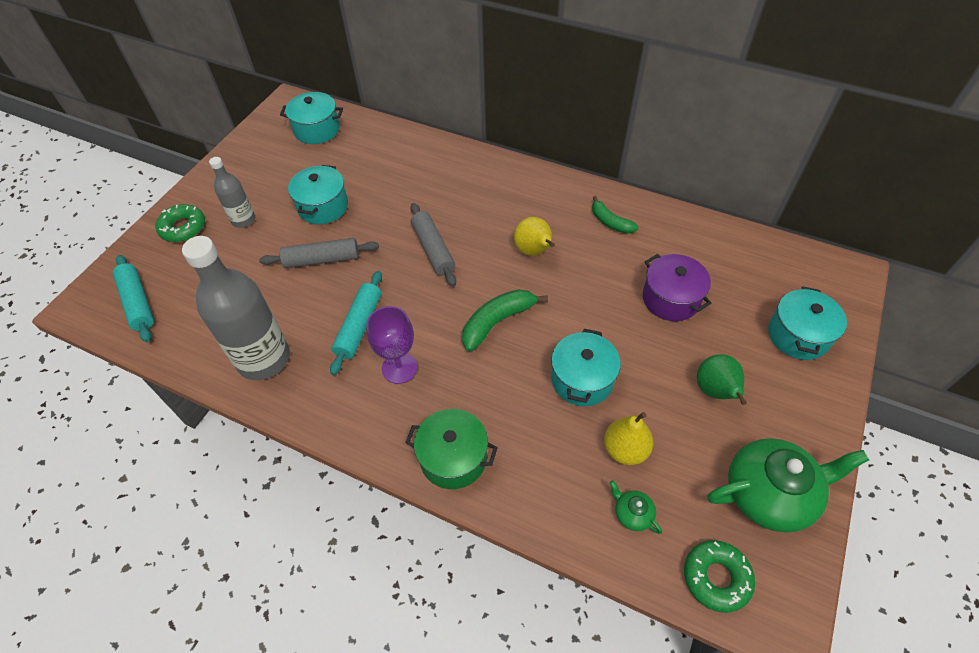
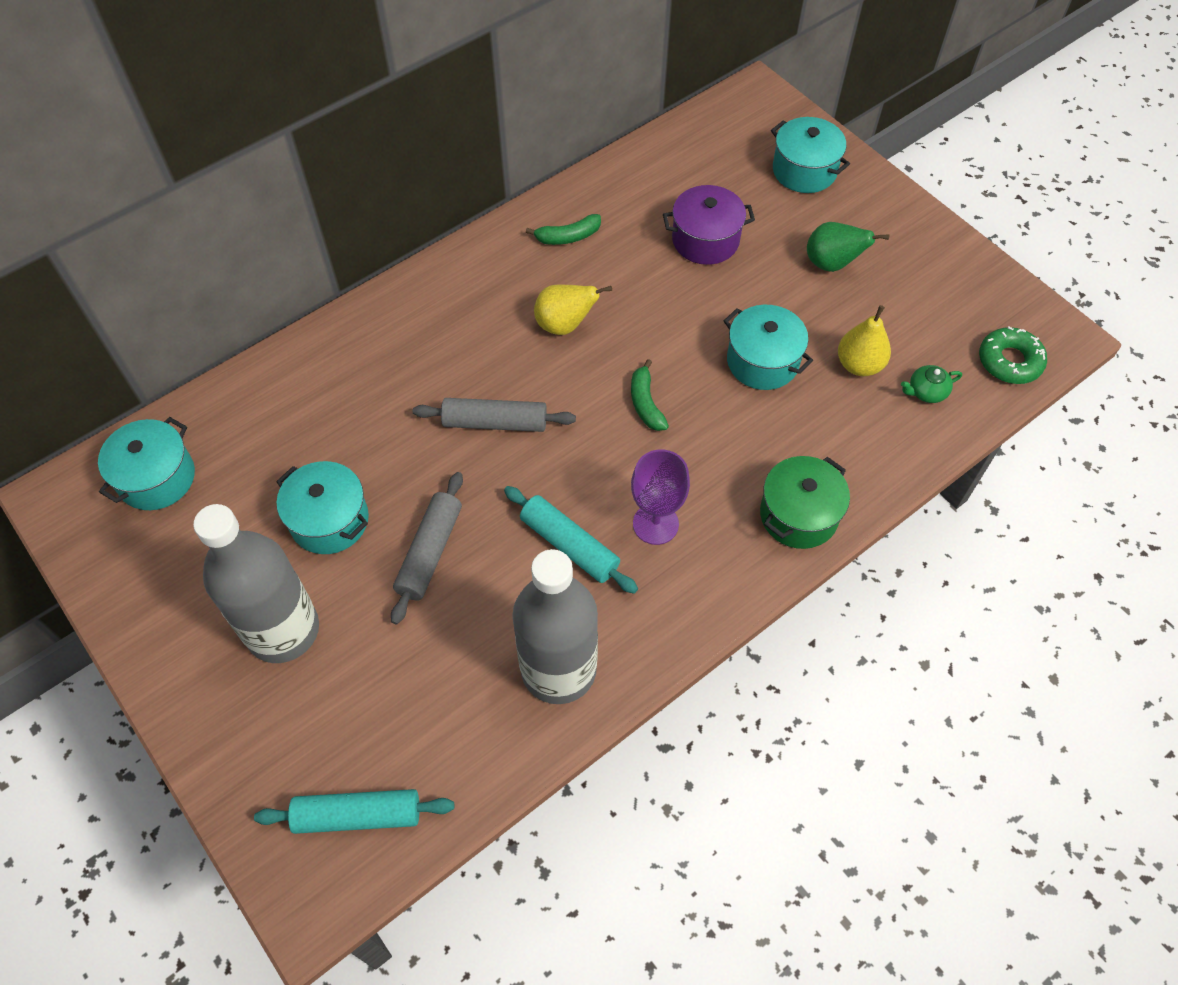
camera: 65 degrees left, 5 degrees up
(183, 228) = (240, 719): green donut -> none
(243, 220) = (283, 630): grey bottle -> grey bottle, size x1.88
(497, 322) = (646, 403): green banana -> green banana, size x0.66
(769, 493) = (951, 283): green teapot -> none

